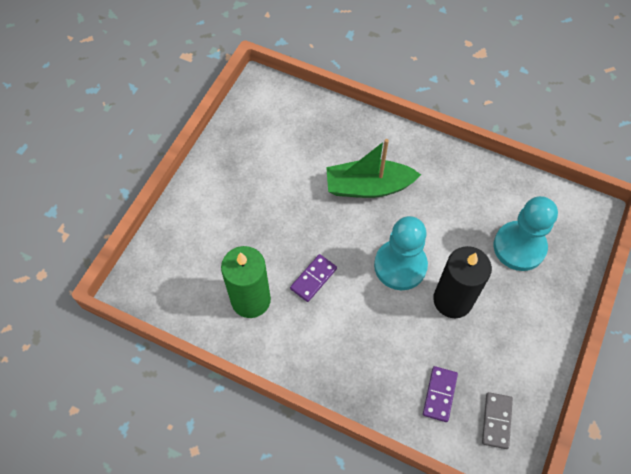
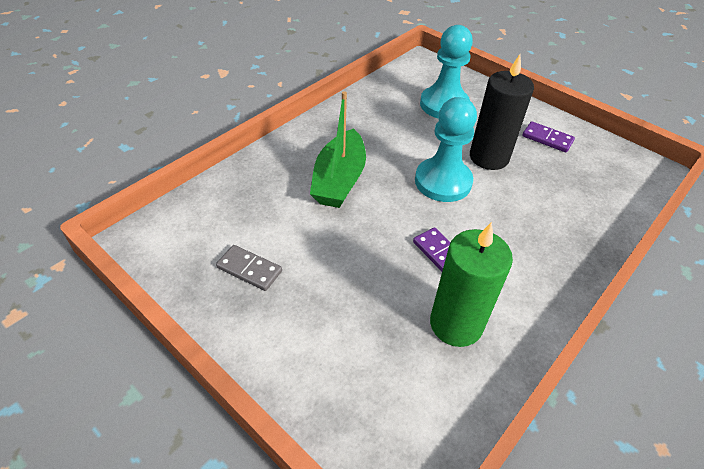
camera: 75 degrees left, 15 degrees down
(439, 394) = (587, 192): purple domino -> purple domino (547, 139)
(496, 421) = (612, 164): grey domino -> grey domino (249, 269)

